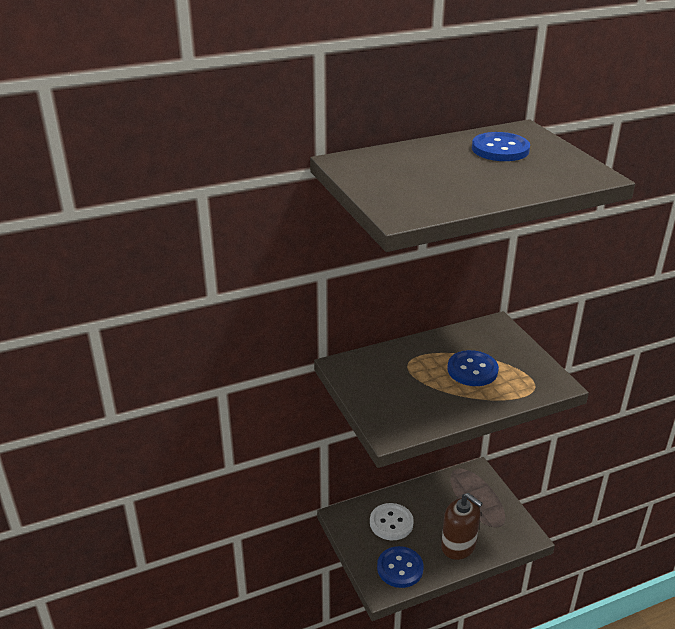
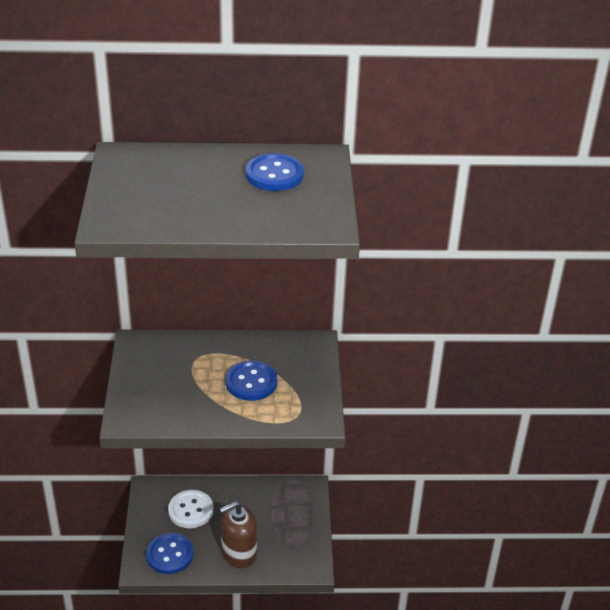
camera: 20 degrees right, 5 degrees up
(458, 546) = (239, 553): brown soap dispenser -> brown soap dispenser turned 90 degrees clockwise

